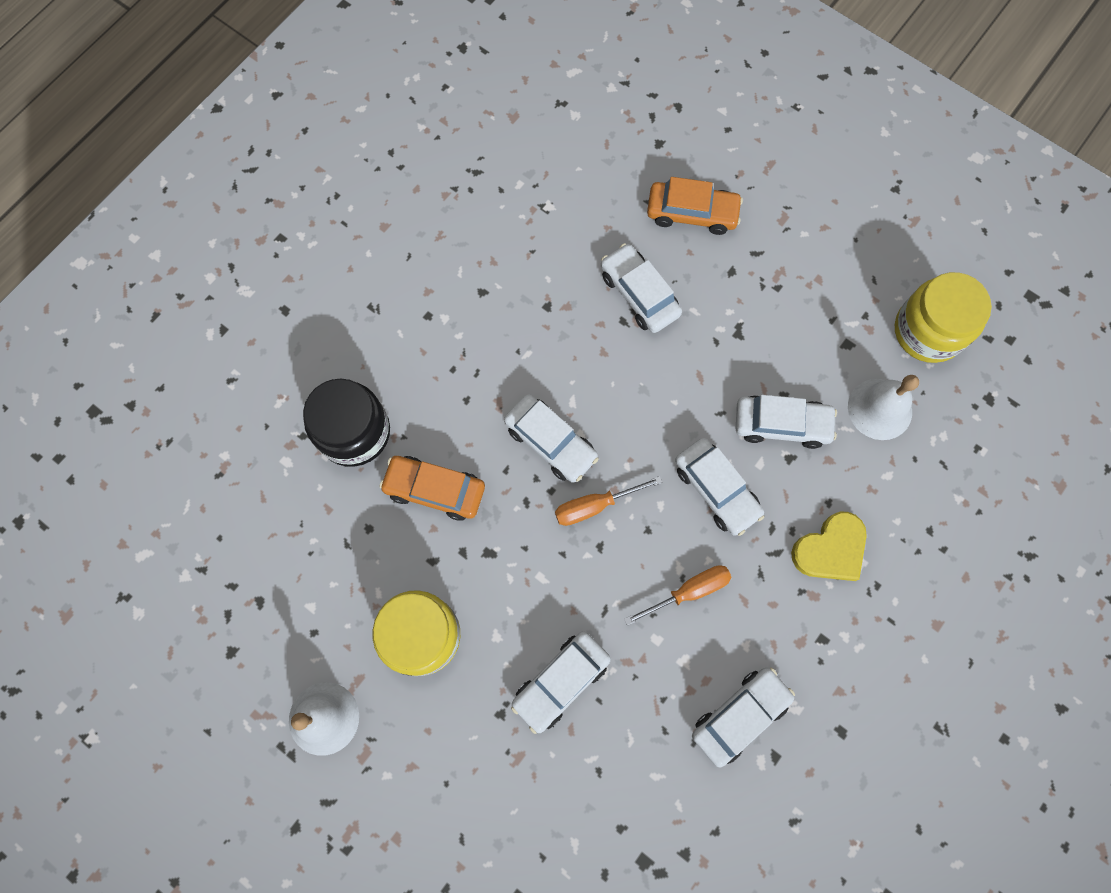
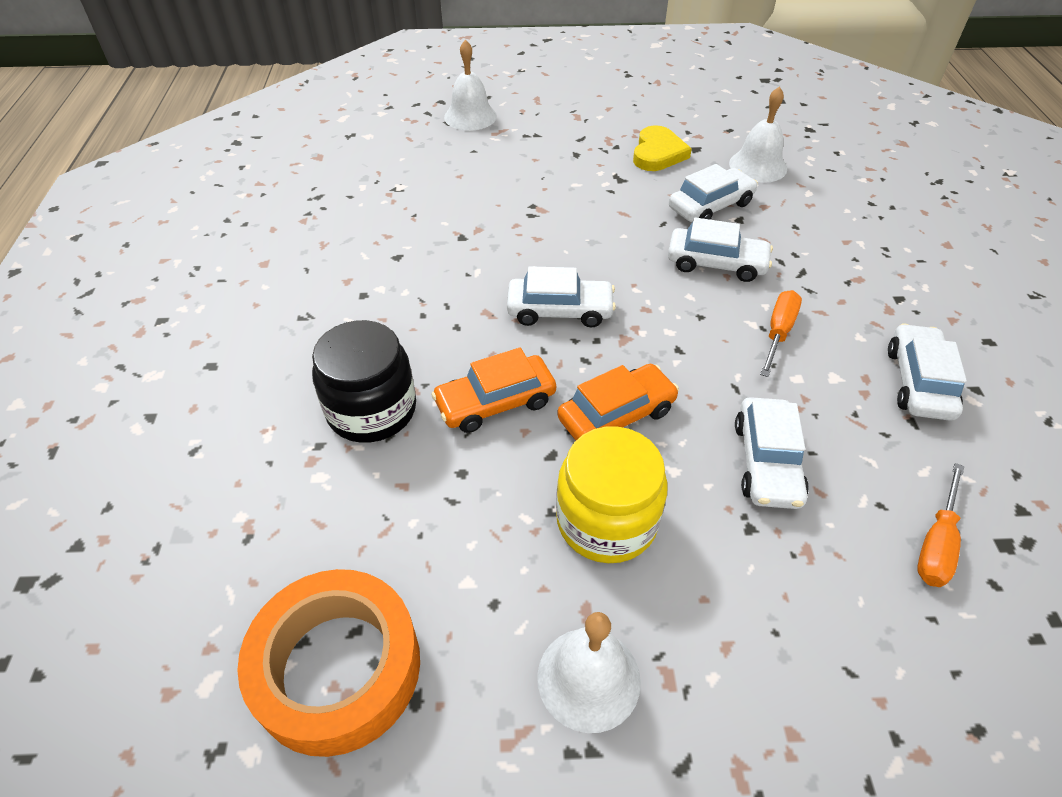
camera: 40 degrees left, 25 degrees down
(208, 601) = (338, 668): none -> orange tape
(595, 506) = (642, 327): orange screwdriver -> orange screwdriver (936, 543)
(639, 294) = (525, 195): white car -> none
(685, 149) = (470, 116): none -> white bell
(692, 213) = (513, 141): orange car -> orange car (616, 415)
(830, 549) = (832, 248): yellow heart -> yellow heart (658, 153)
(928, 331) = (733, 119): yellow jar -> none

